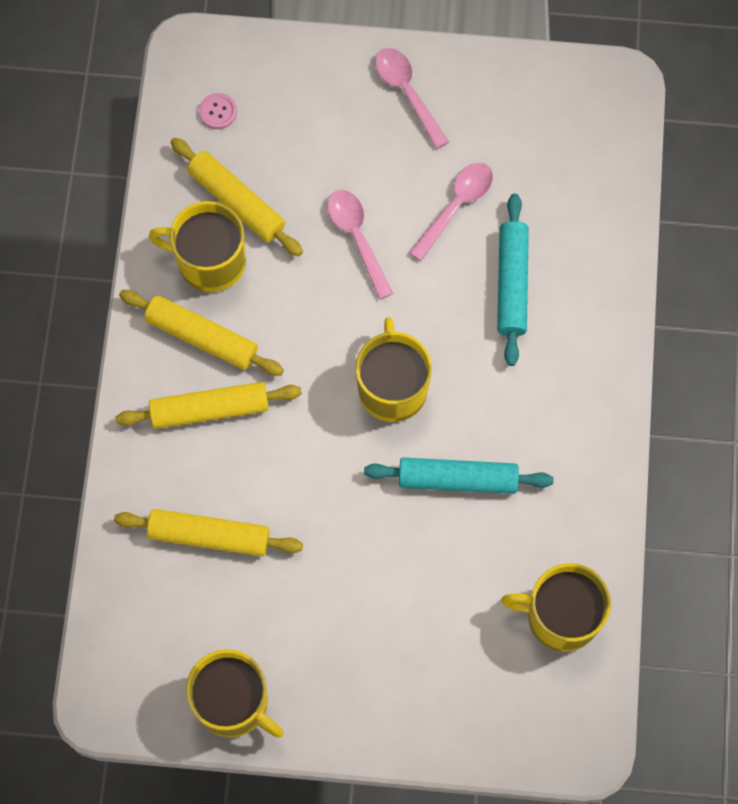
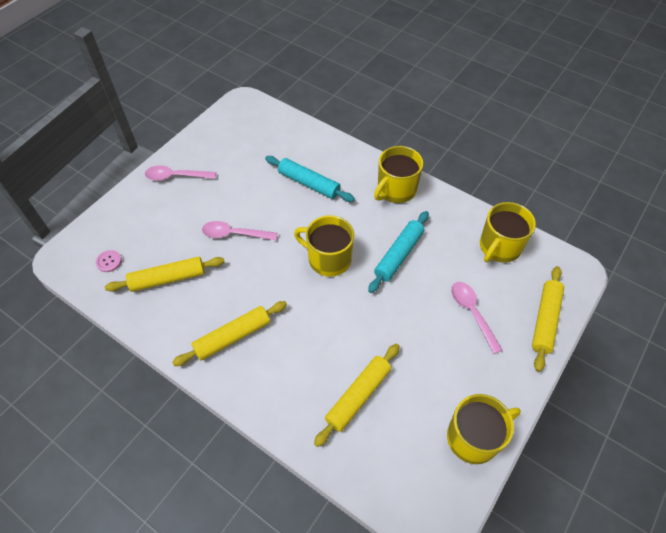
camera: 60 degrees left, 15 degrees down
(209, 261) = (191, 309): yellow mug -> yellow mug (396, 190)
(210, 409) = (279, 355): yellow rolling pin -> yellow rolling pin (545, 320)
(456, 207) = (251, 186): pink spoon -> pink spoon (472, 313)

